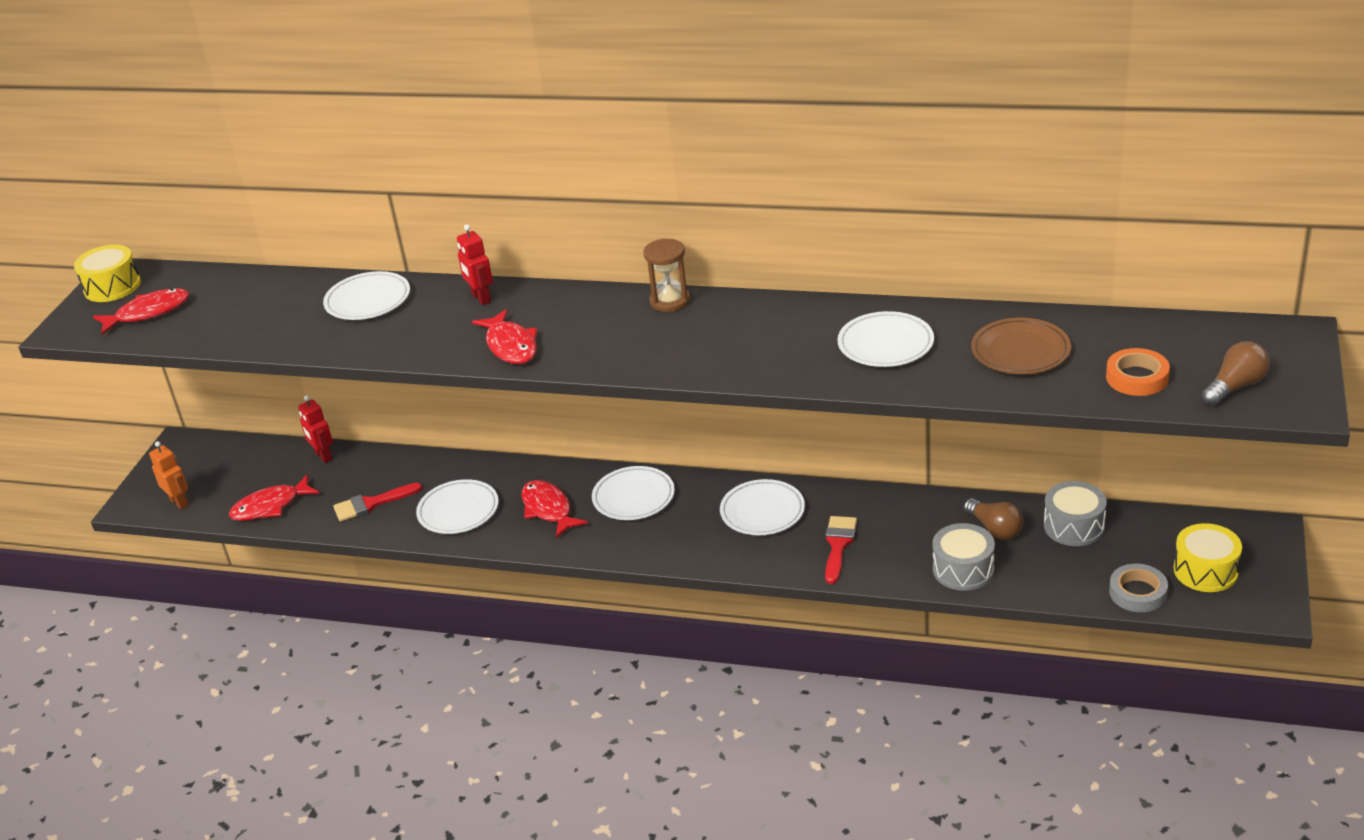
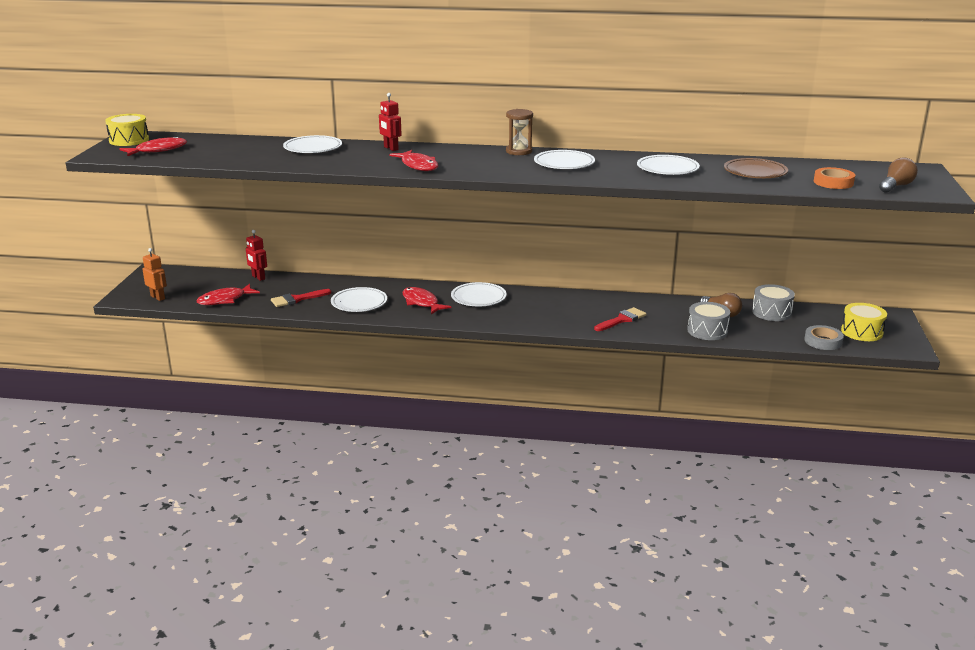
camera: 10 degrees left, 10 degrees down
(762, 511) = (567, 304): white plate -> white plate (564, 163)
(838, 545) = (622, 320): red brush -> red brush turned 45 degrees clockwise

